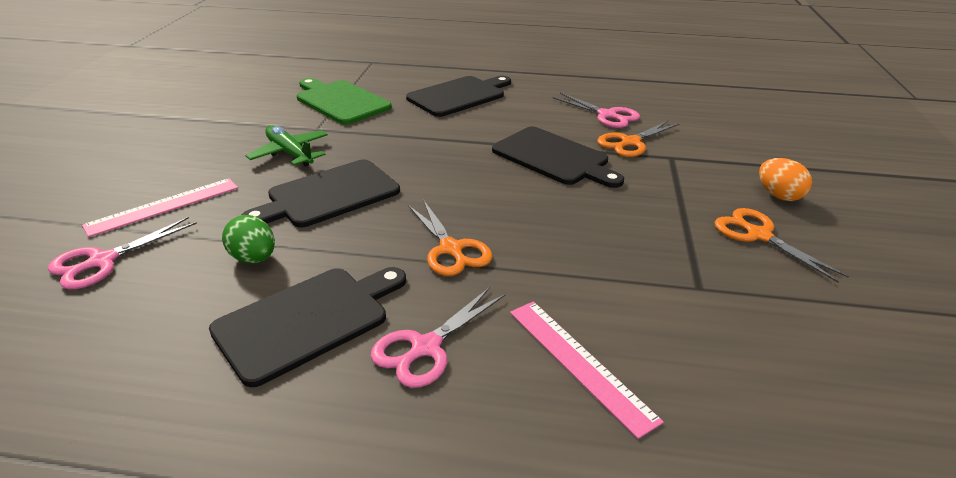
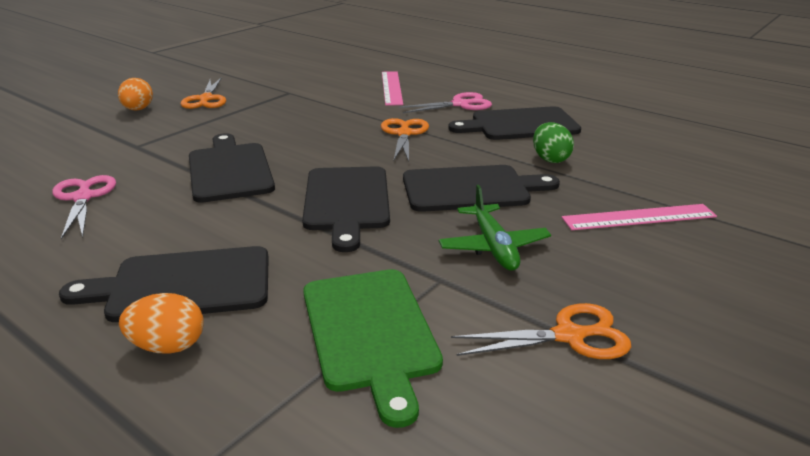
camera: 150 degrees left, 5 degrees down
(103, 261) = (675, 183): pink scissors -> none
(425, 157) = (346, 201): none -> black cutting board
(429, 79) = (168, 346): none -> orange egg
(630, 142) = (135, 165): orange scissors -> orange scissors (568, 336)

